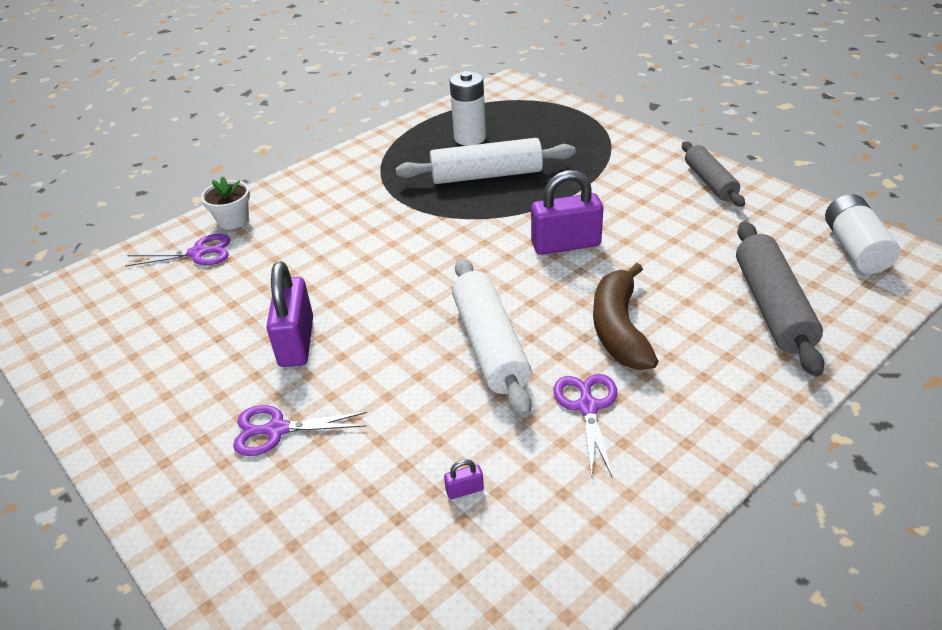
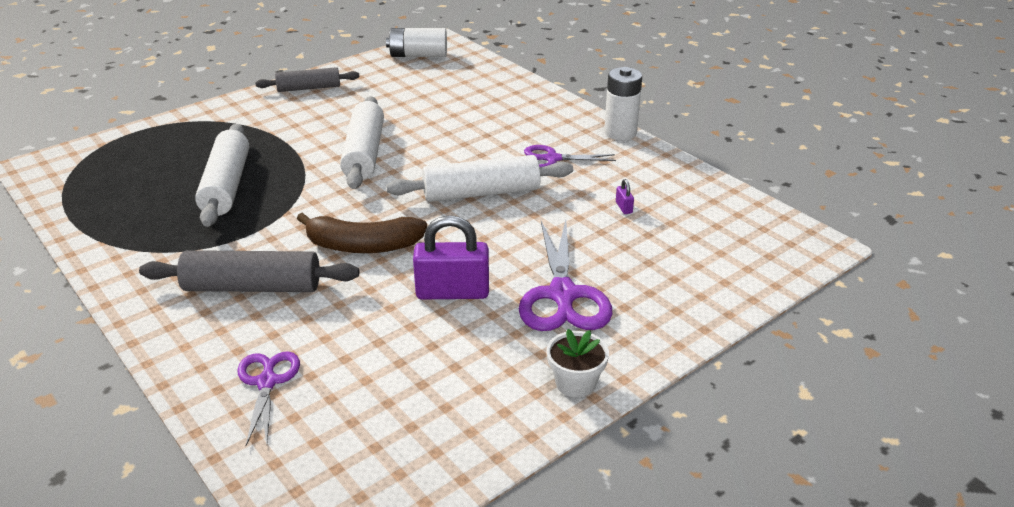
camera: 90 degrees left, 5 degrees down
(233, 220) = (208, 360): white flower pot -> white flower pot (575, 383)
(277, 430) = (562, 295): purple scissors -> purple scissors, size x1.65
(470, 138) = (141, 193): white battery -> white battery (620, 133)
(566, 245) = (364, 153): purple padlock -> white rolling pin
(619, 329) = (476, 141): brown banana -> brown banana (363, 246)
(772, 307) = (468, 88): grey rolling pin -> grey rolling pin (252, 287)

